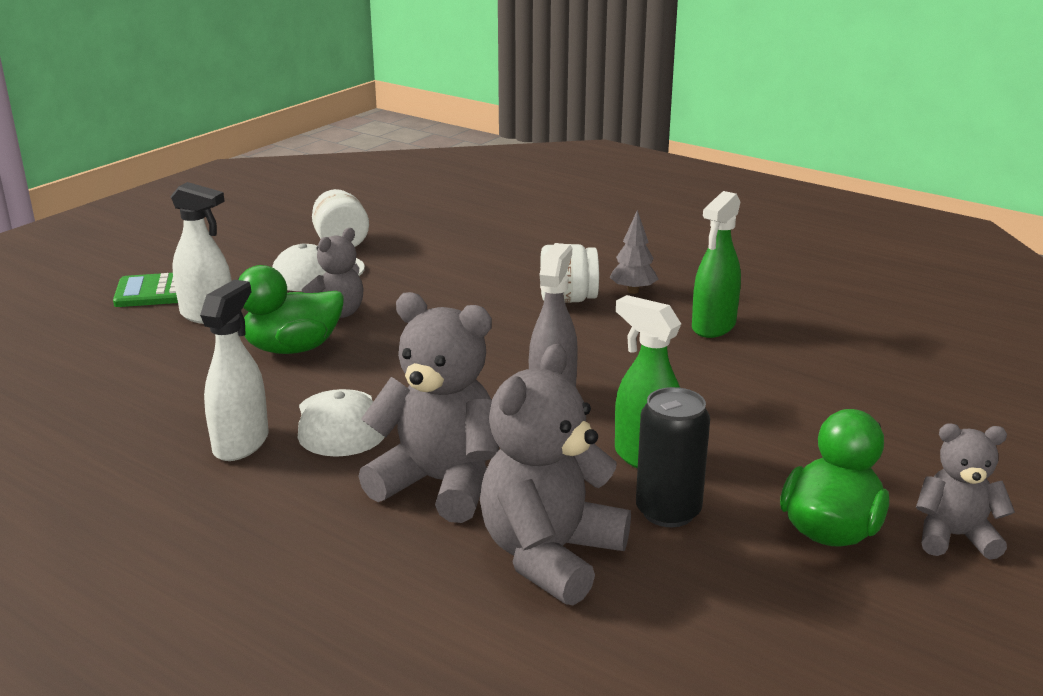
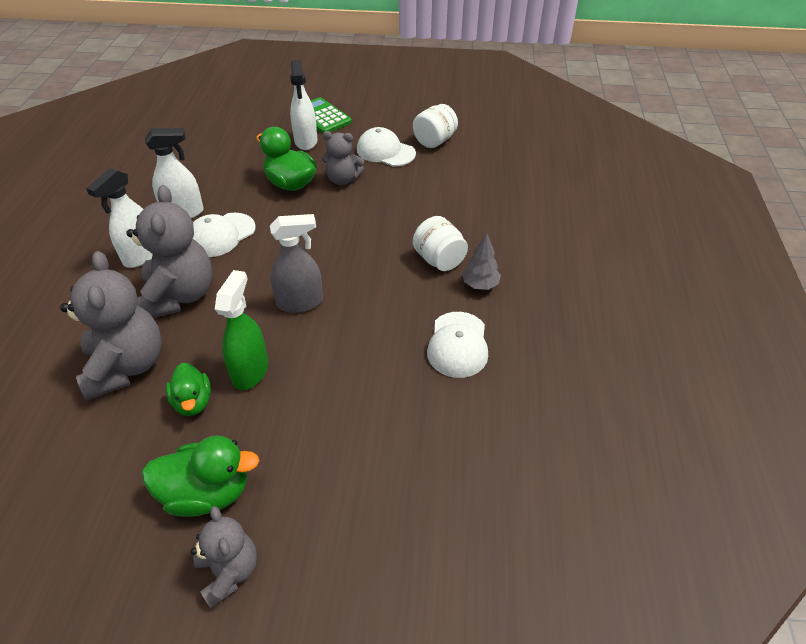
camera: 60 degrees right, 20 degrees up
(302, 500) = (141, 256): none -> white spray bottle
(550, 555) = (126, 366): grey teddy bear -> grey teddy bear turned 75 degrees clockwise
(668, 511) = (193, 402): black can -> green duck
(713, 326) = (458, 345): green spray bottle -> white cap

